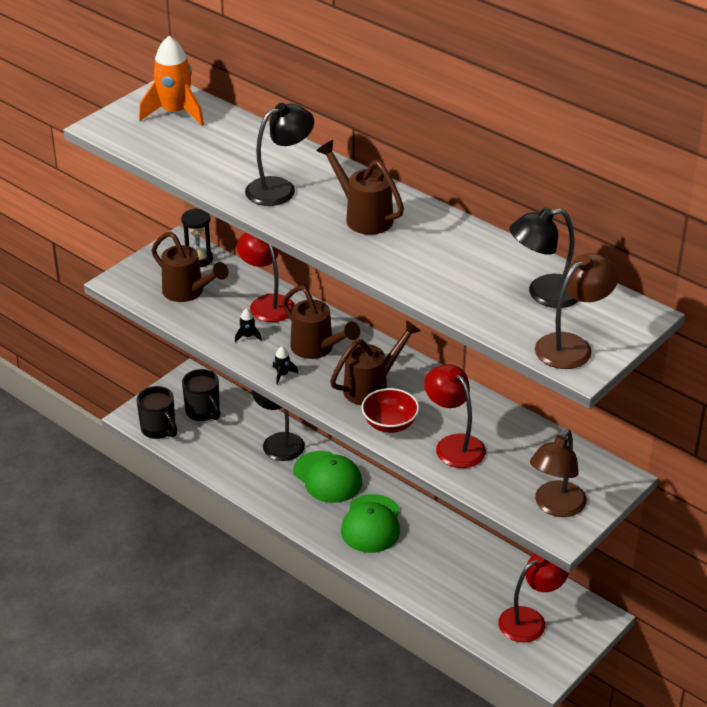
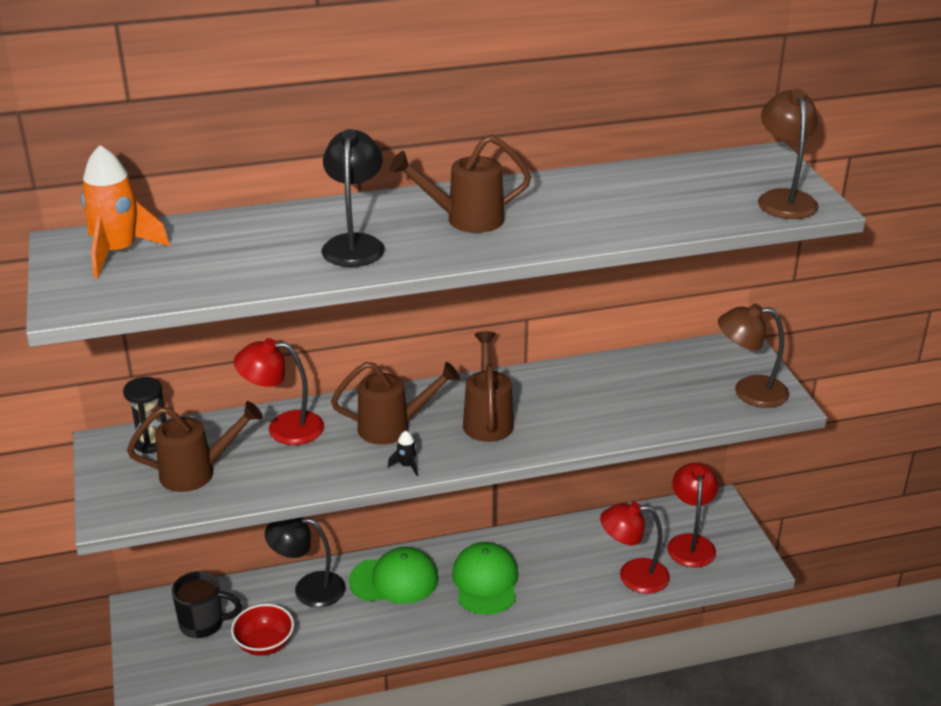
camera: 55 degrees left, 5 degrees down
(159, 429) = (189, 672): black mug -> none
(247, 336) = (320, 462): black rocket -> none
(371, 524) = (485, 581): green cap -> green cap turned 135 degrees counterclockwise
(390, 424) = (552, 432): red bowl -> red bowl (264, 644)
(454, 445) = (617, 409): red lamp -> red lamp (633, 576)
(544, 294) = (693, 183): black lamp -> none
(555, 506) = (749, 391): brown lamp -> brown lamp turned 120 degrees clockwise

